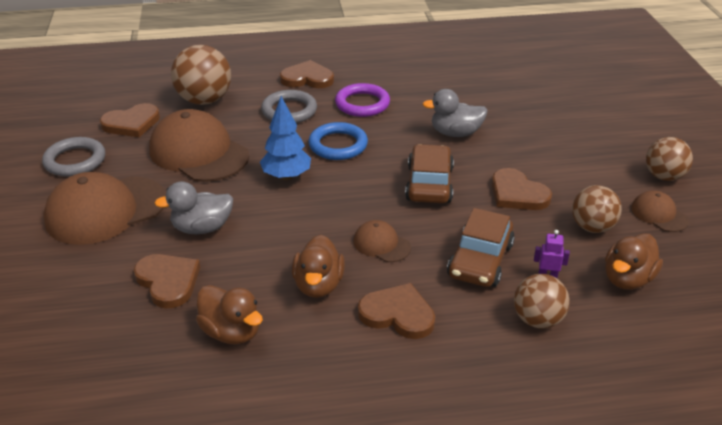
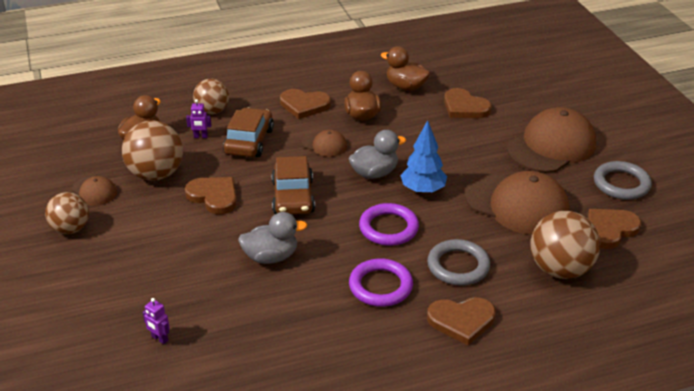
camera: 170 degrees right, 0 degrees up
(202, 228) = (466, 141): grey duck -> grey duck (374, 173)
(338, 145) = (388, 228): blue ring -> purple ring
(545, 89) = (159, 339): none -> purple robot
(592, 227) = (156, 174): brown ball -> brown ball, size x1.53

